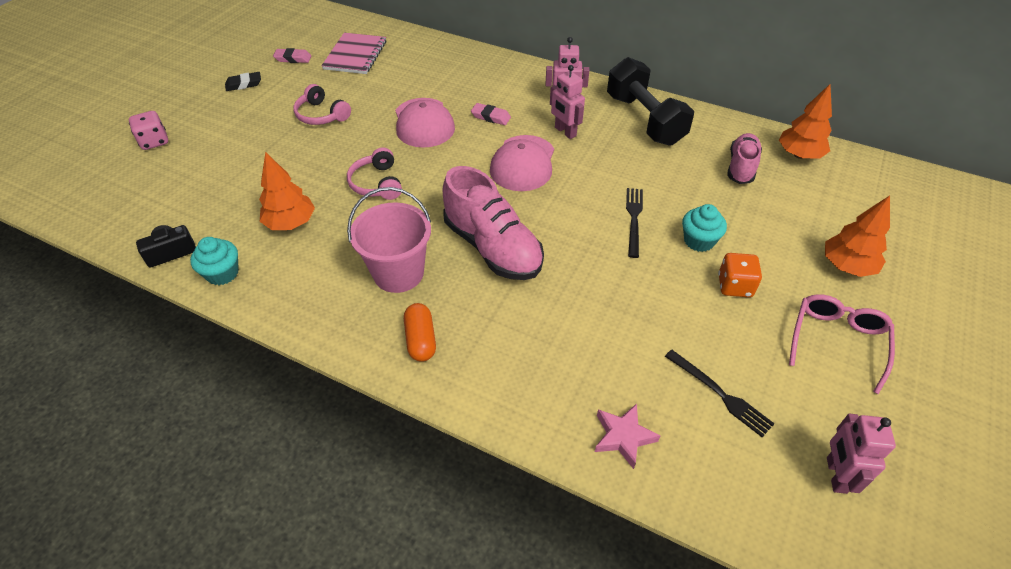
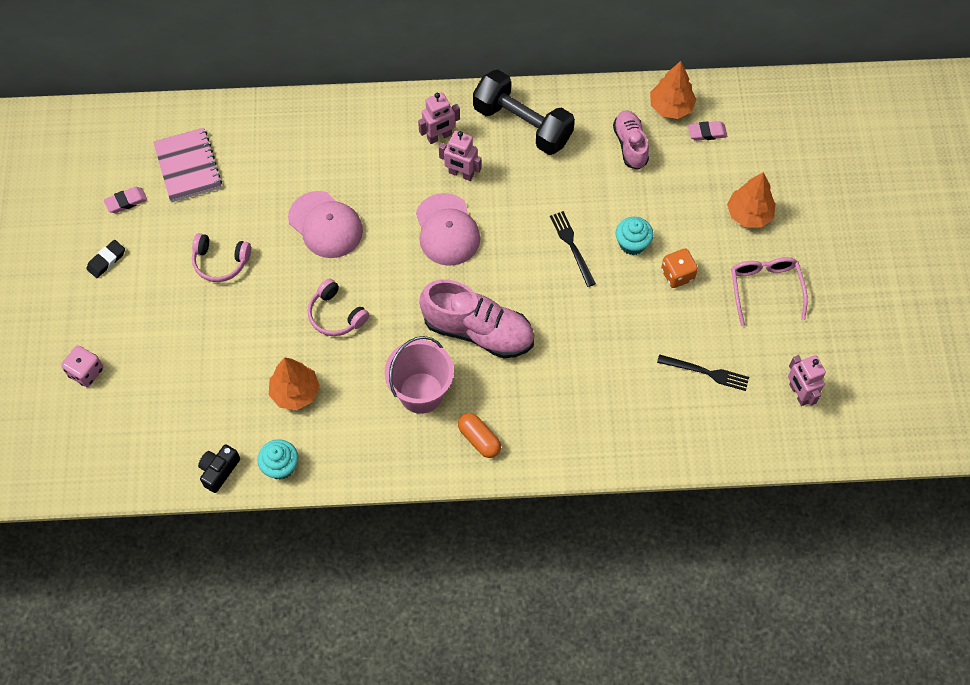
camera: 30 degrees left, 15 degrees up
(491, 117) = (382, 187): pink eraser -> pink eraser (707, 133)
(623, 437) = (660, 437): pink star -> none

